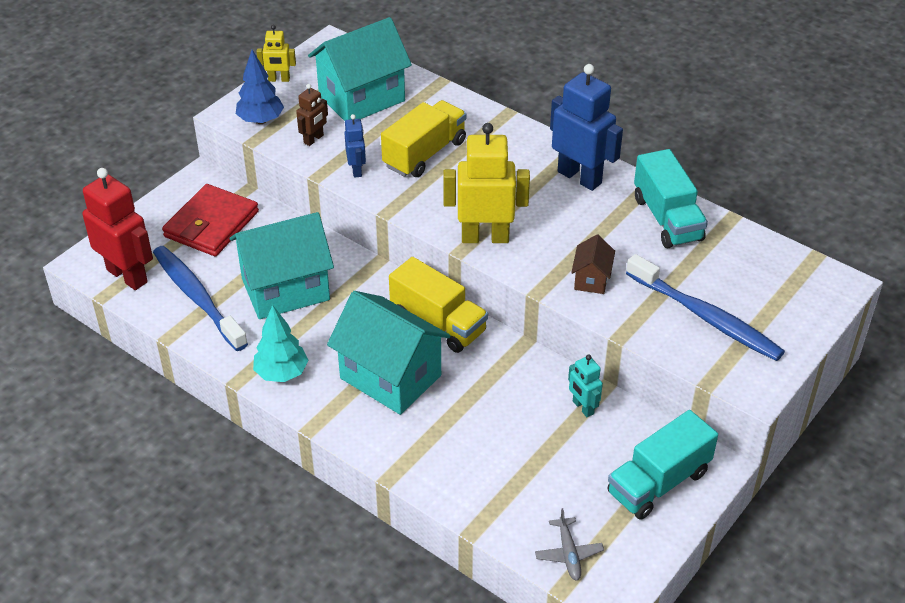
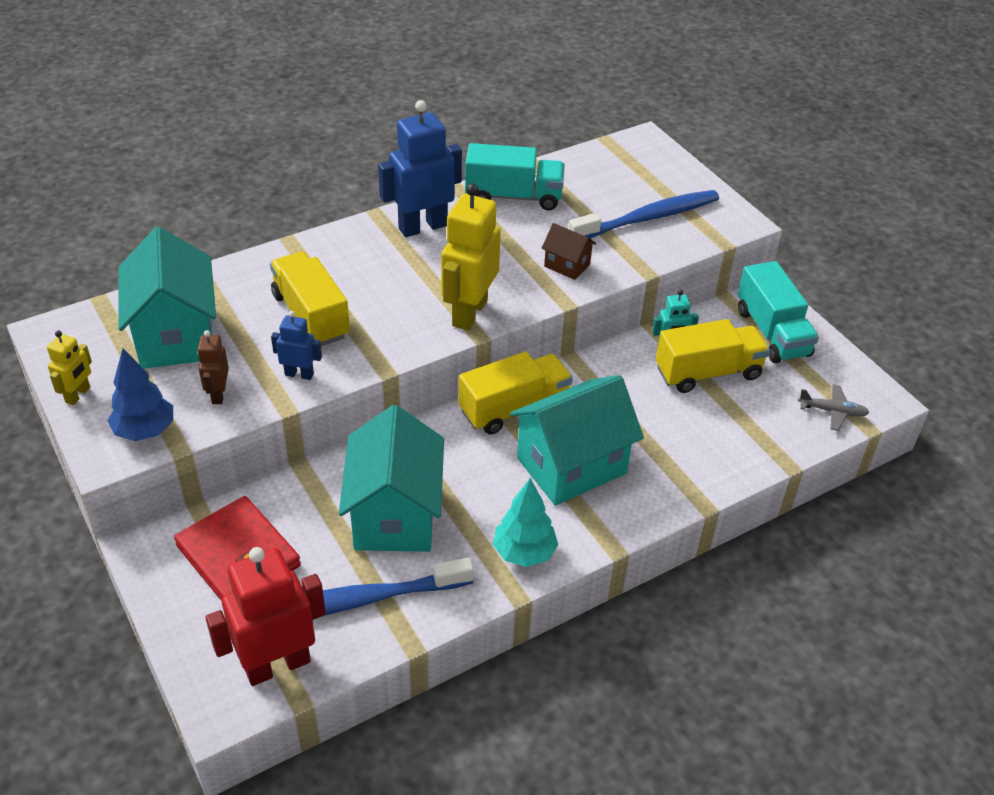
camera: 70 degrees left, 0 degrees up
(314, 139) = (218, 394): brown robot -> brown robot turned 150 degrees counterclockwise
(565, 443) = (708, 373): none -> yellow truck

